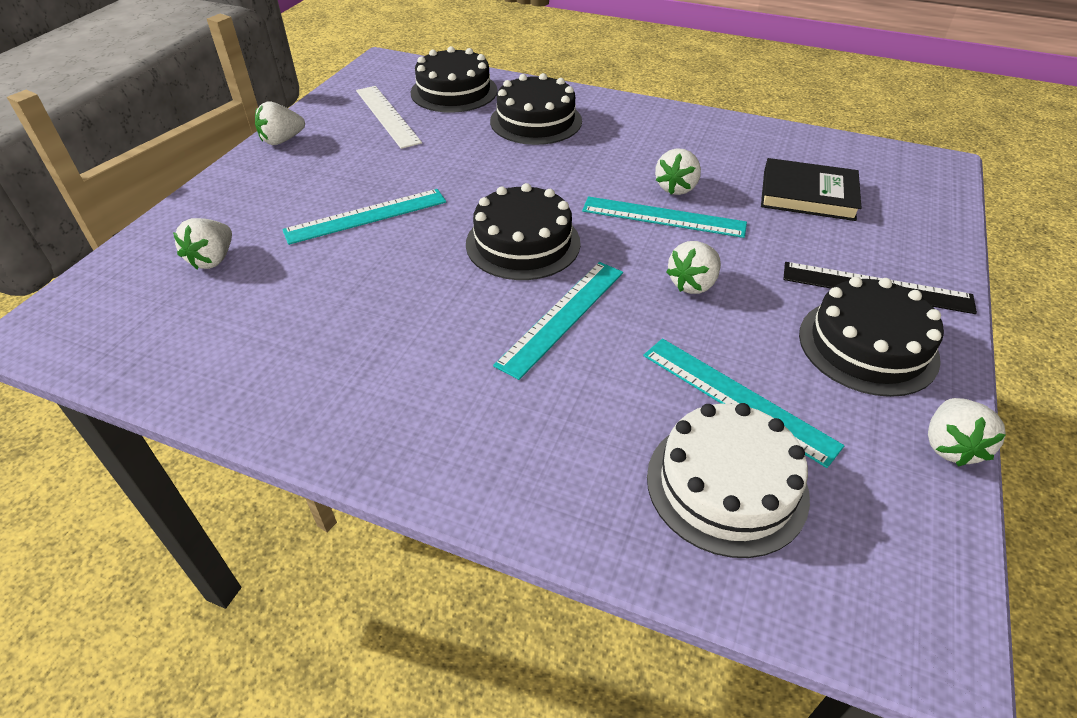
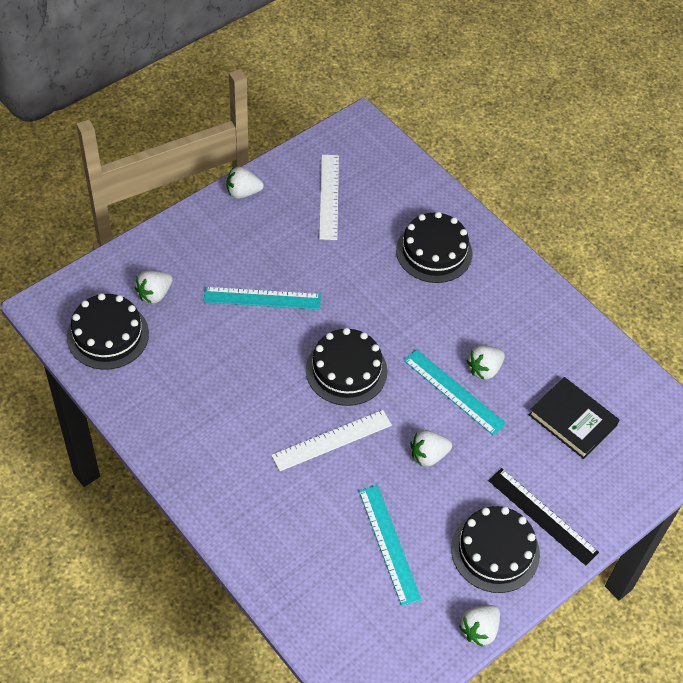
camera: 25 degrees right, 10 degrees up
(454, 91) = (394, 188): black cake -> black cake (108, 335)
(562, 317) = (332, 440): turquoise ruler -> white ruler
(726, 485) = (342, 587): white cake -> none

